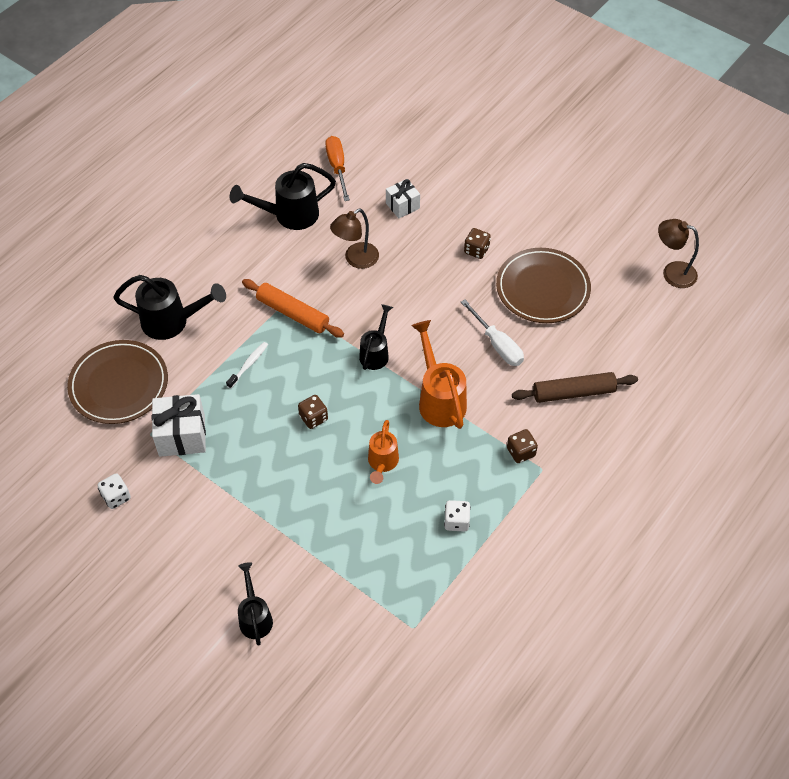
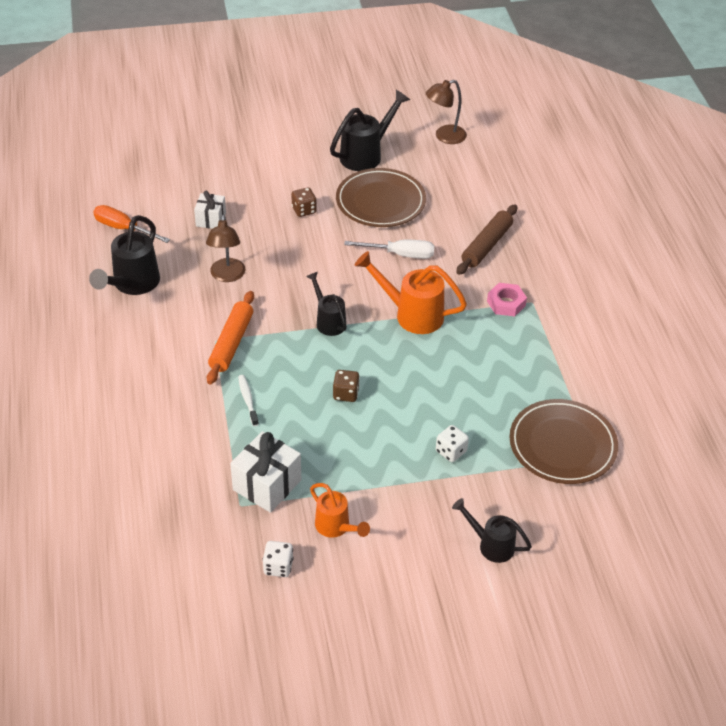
camera: 50 degrees left, 10 degrees down
(119, 385) = (164, 495): brown plate -> brown plate (562, 445)
(173, 322) = (144, 420): black watering can -> black watering can (366, 154)
(293, 313) = (231, 343): orange rolling pin -> orange rolling pin turned 60 degrees counterclockwise
(382, 463) = (433, 382): orange watering can -> orange watering can (336, 527)
(456, 521) = (527, 374): white dice -> white dice (451, 451)
(521, 452) = (506, 303): brown dice -> pink nut

